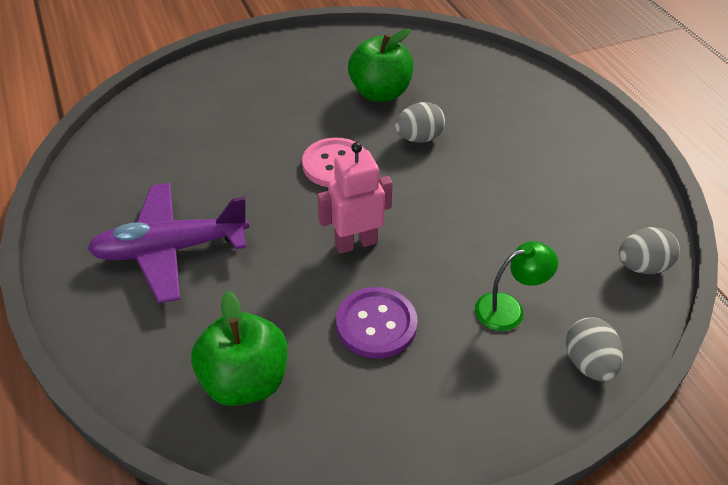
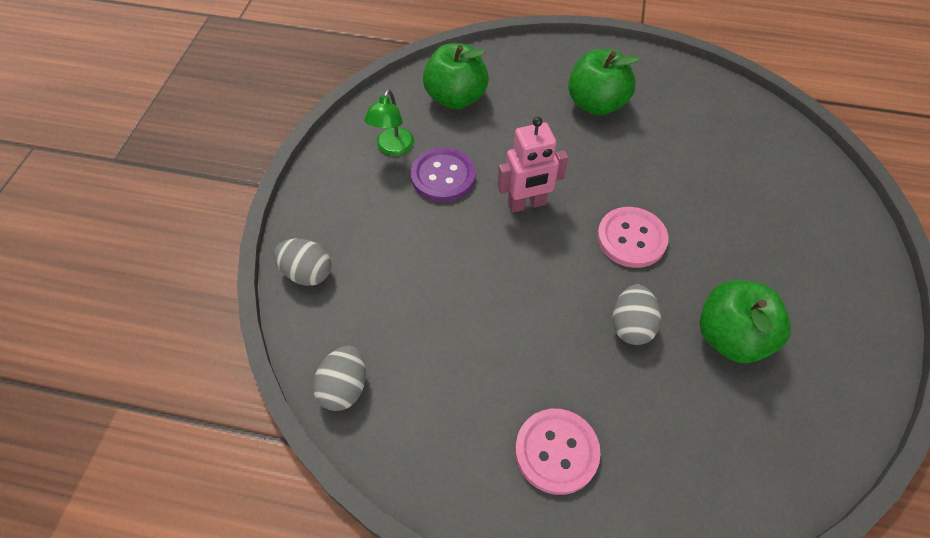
camera: 125 degrees right, 10 degrees up
(171, 249) = (596, 104): purple plane -> green apple
(355, 243) = (527, 204): pink robot -> pink robot turned 60 degrees clockwise
(508, 309) = (390, 258): green lamp -> green lamp (392, 148)
(548, 138) = (556, 452): none -> pink button

